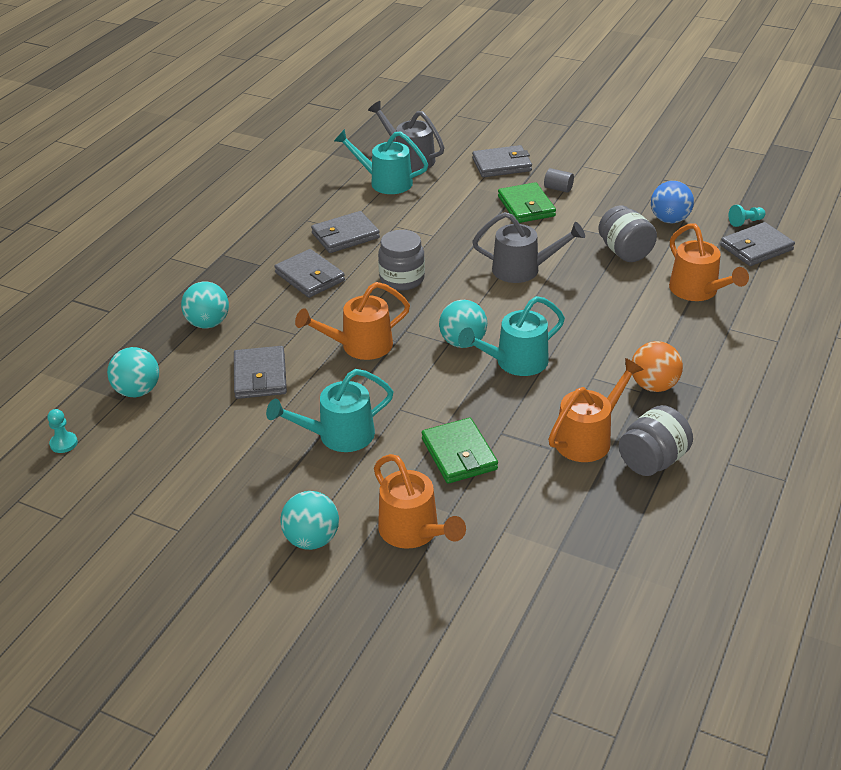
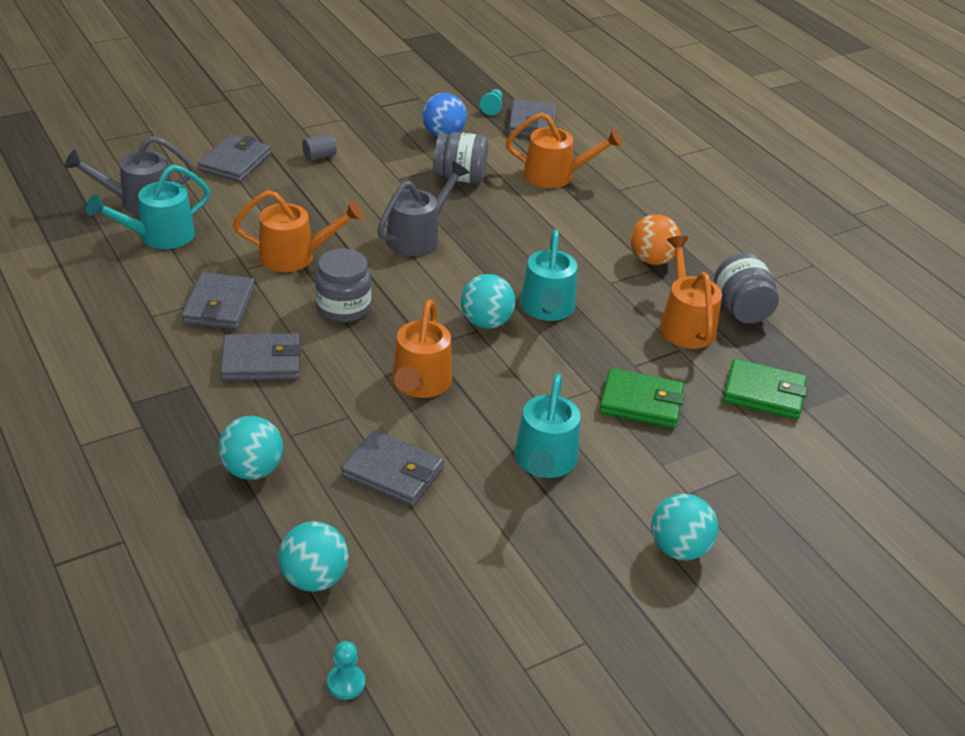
camera: 60 degrees left, 0 degrees up
(414, 532) = (721, 478): orange watering can -> orange watering can (296, 256)
(526, 206) = (323, 185): green wallet -> green wallet (764, 393)

